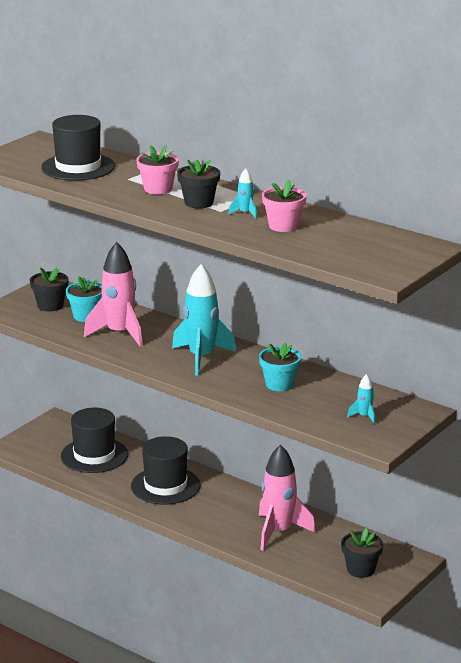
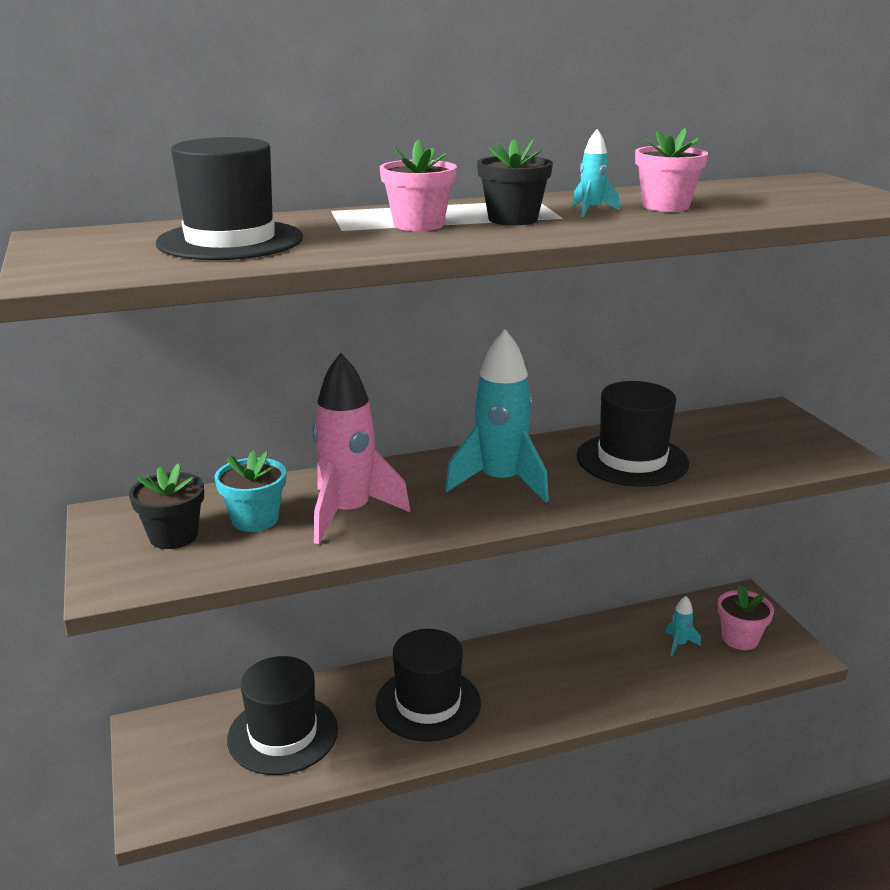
camera: 55 degrees left, 0 degrees up
(279, 384) = (632, 460): turquoise flower pot -> black hat
(279, 532) = (617, 661): pink rocket -> none
(360, 569) = (740, 639): black flower pot -> pink flower pot
(364, 416) = (764, 442): turquoise rocket -> turquoise rocket (679, 644)

